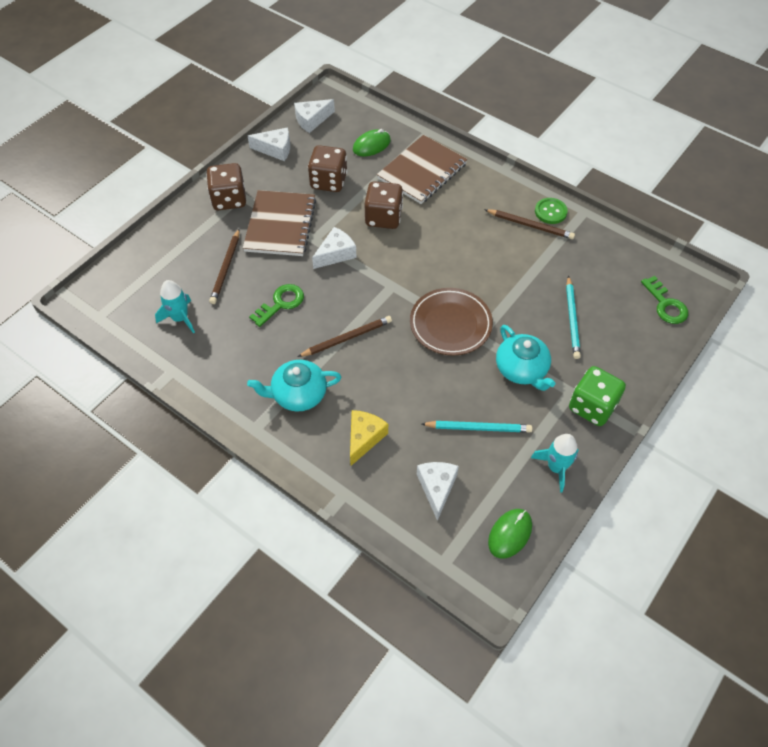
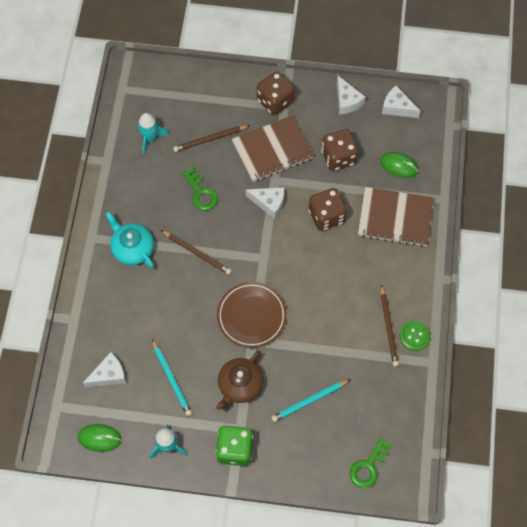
camera: 60 degrees right, 10 degrees up
(281, 303) = (201, 193): green key -> green key turned 45 degrees clockwise
(364, 438) = (122, 309): yellow cheese -> none
(522, 369) = (240, 385): turquoise teapot -> brown teapot

